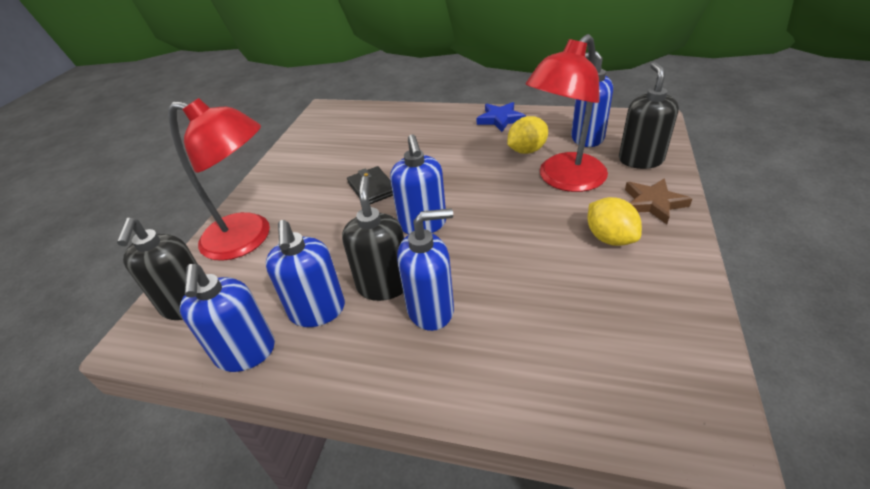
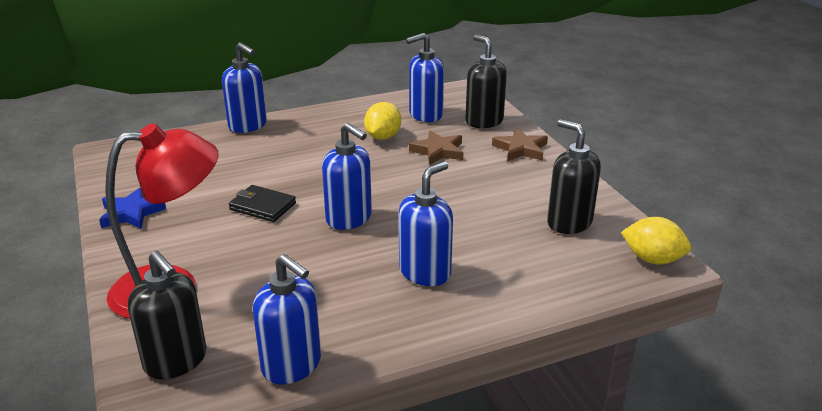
camera: 40 degrees left, 10 degrees down
(317, 311) = (325, 311): blue soap dispenser -> blue soap dispenser (248, 125)
(384, 285) = (365, 272): black soap dispenser -> black soap dispenser (569, 222)
(500, 119) = (330, 117): blue star -> blue star (131, 213)
(564, 180) = (438, 151): red lamp -> brown star
(610, 238) = (512, 181): yellow lemon -> yellow lemon (652, 259)

